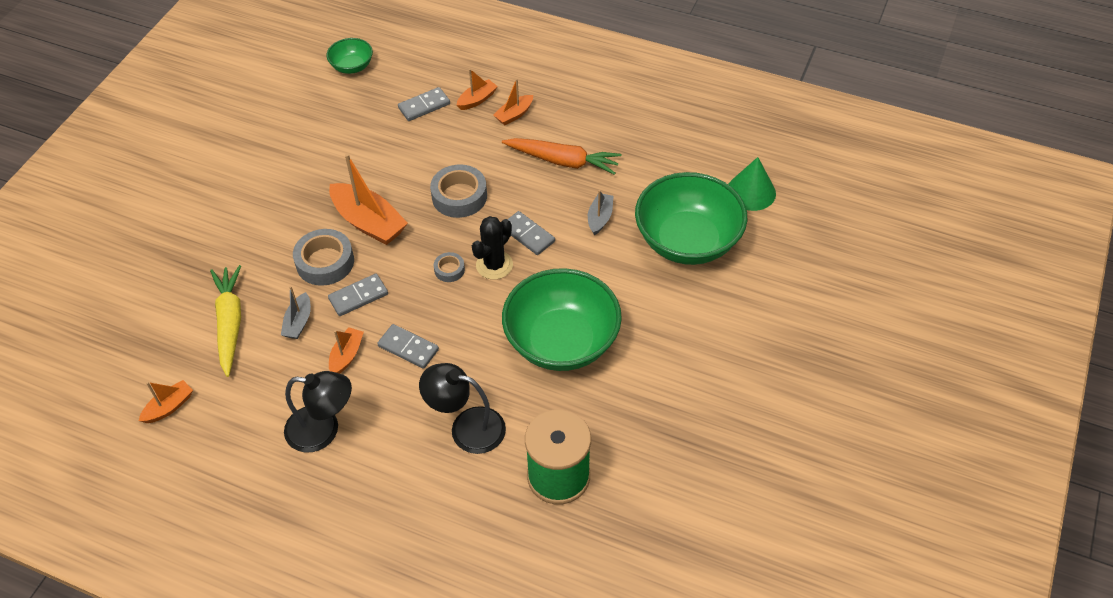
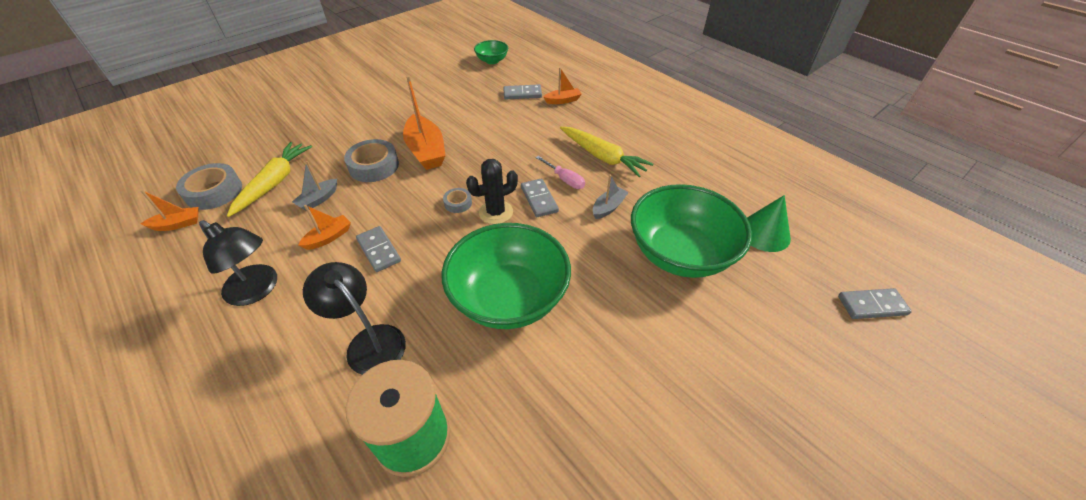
camera: 25 degrees right, 5 degrees down
(358, 296) = (376, 197): grey domino -> grey domino (872, 305)
(459, 196) = (505, 155): grey tape -> grey tape (214, 192)
(514, 115) = (584, 116): orange boat -> none
(540, 203) = (565, 180): none -> pink screwdriver
(563, 161) = (602, 157): orange carrot -> yellow carrot

